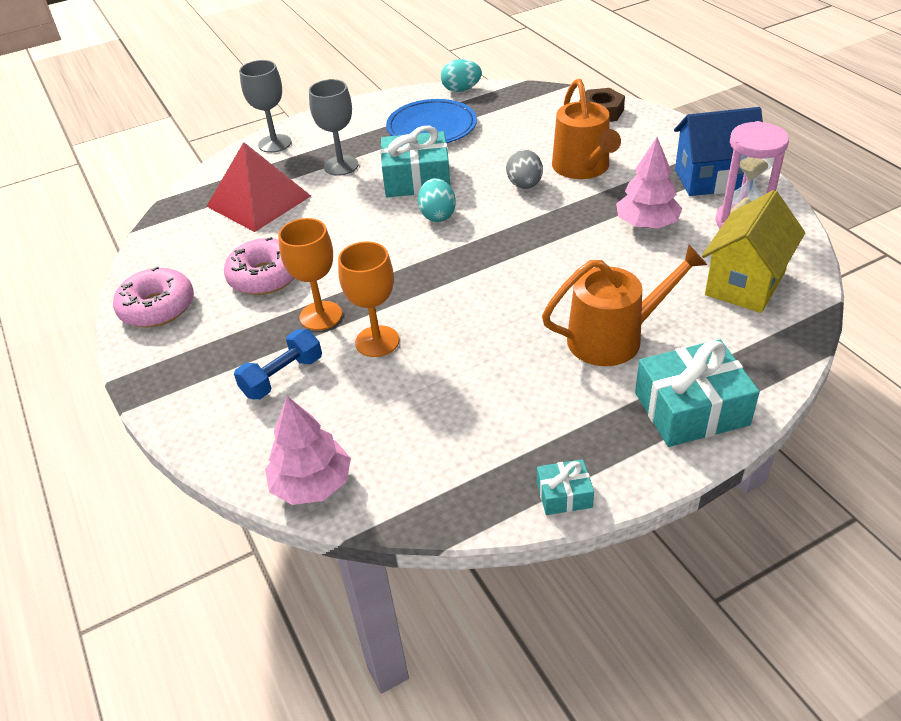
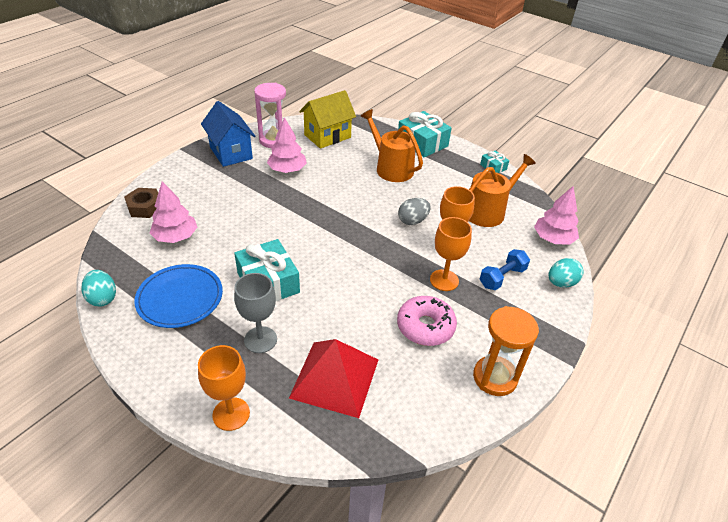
camera: 120 degrees left, 0 degrees up
(157, 307) = (495, 377): pink donut -> orange hourglass
(275, 143) = (231, 414): grey goblet -> orange goblet
(282, 377) = (502, 277): blue dumbbell -> blue dumbbell turned 60 degrees counterclockwise
(437, 215) = (312, 257): turquoise egg -> turquoise egg (561, 283)
(524, 185) = (260, 225): grey egg -> grey egg (412, 221)
(533, 129) = (176, 237): none -> pink tree
(583, 168) = (229, 203): orange watering can -> orange watering can (488, 211)
(745, 283) = (327, 136): yellow house -> yellow house turned 45 degrees counterclockwise

